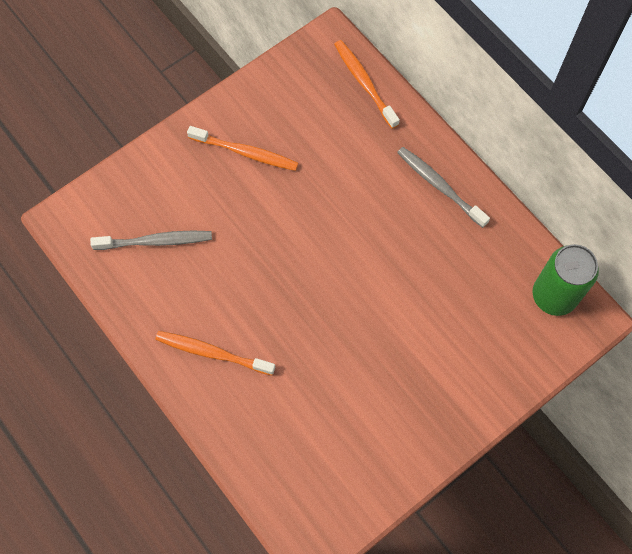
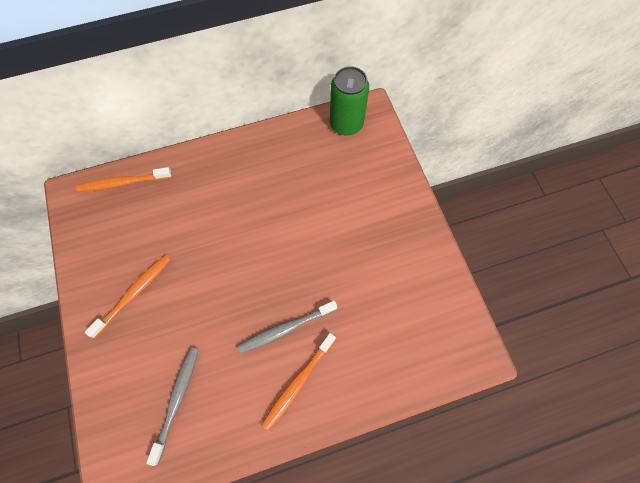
camera: 70 degrees left, 0 degrees up
(440, 186) = (234, 163): grey toothbrush -> grey toothbrush (286, 328)

